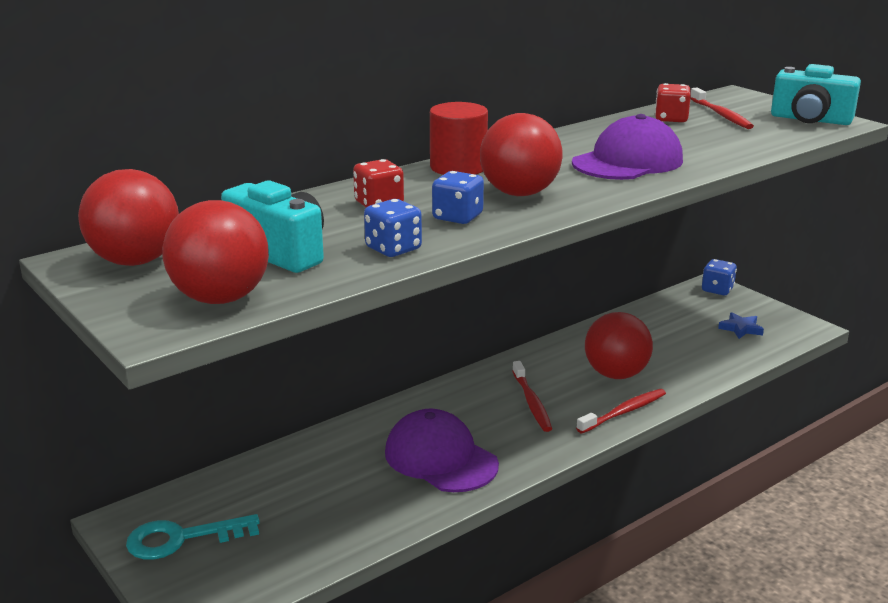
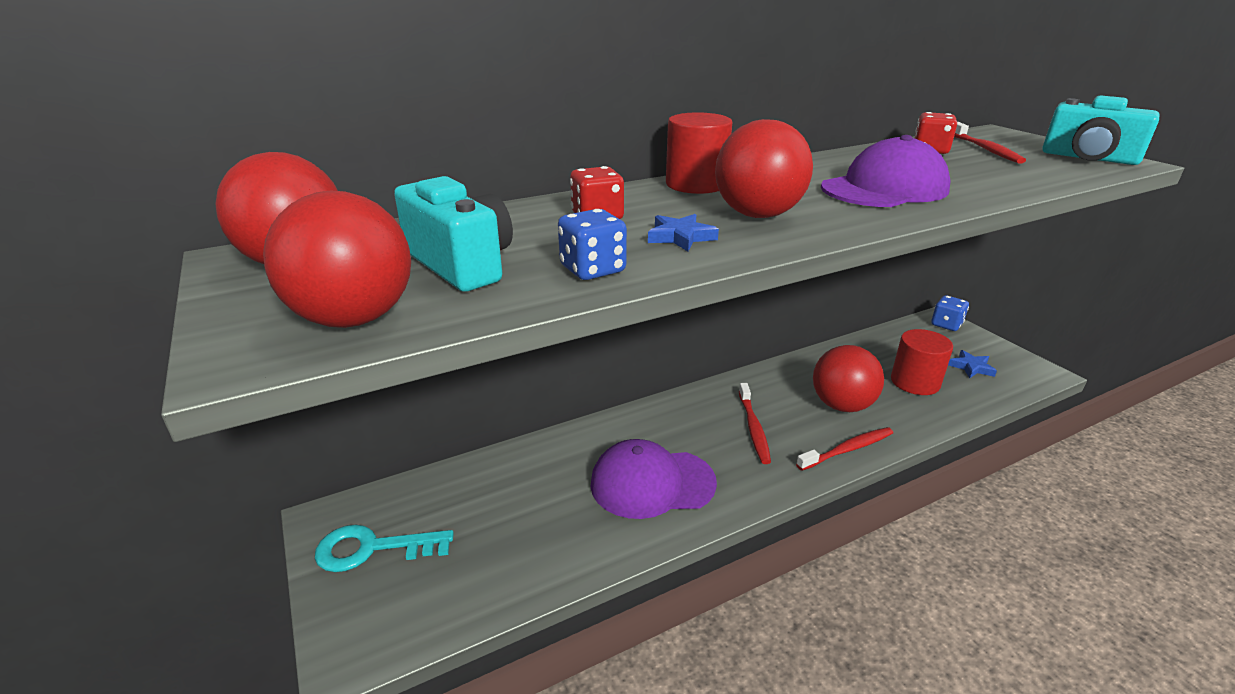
camera: 10 degrees right, 5 degrees up
(440, 458) = (652, 483): purple cap -> purple cap turned 60 degrees counterclockwise
(457, 217) = (680, 237): blue dice -> blue star
(686, 347) = (915, 382): none -> red cylinder

